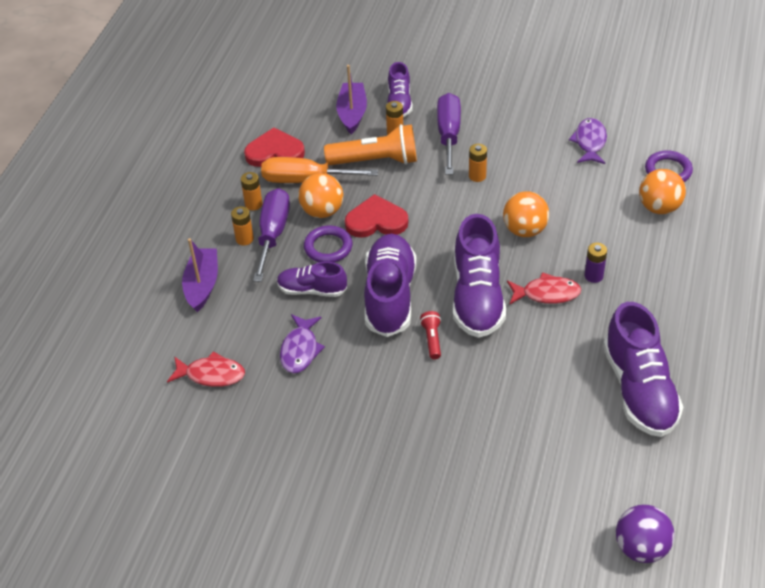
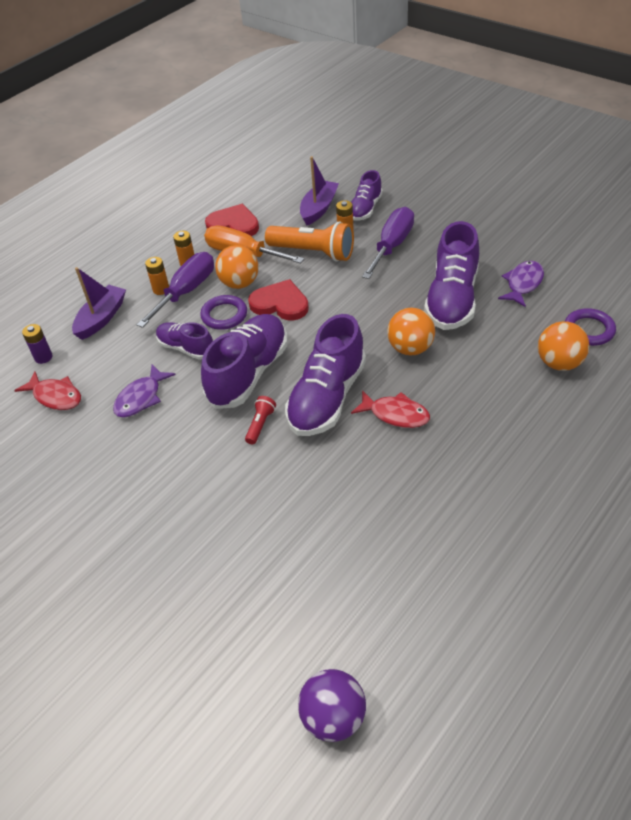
camera: 25 degrees right, 0 degrees up
(477, 176) = (396, 288): orange battery -> none
(593, 276) = (452, 411): purple battery -> purple battery (43, 357)
(639, 390) = (432, 541): purple shoe -> purple shoe (452, 299)

